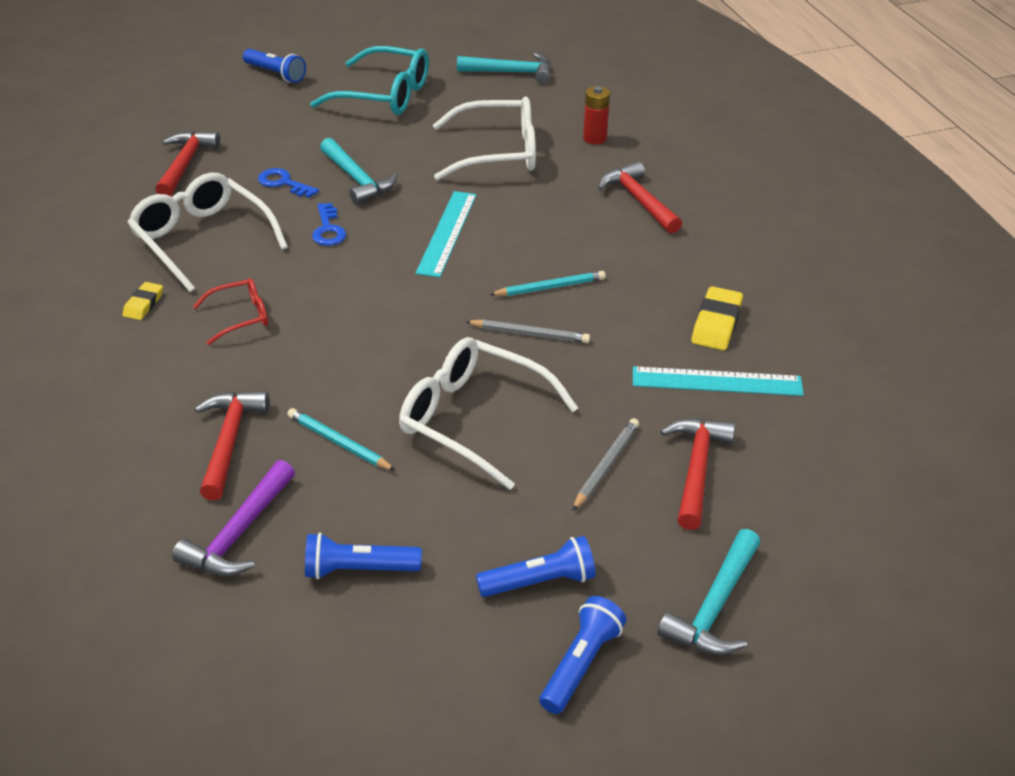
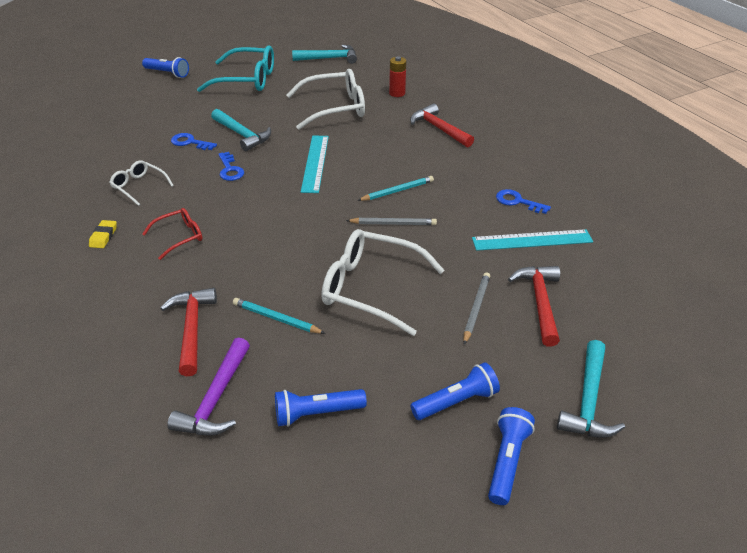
camera: 10 degrees left, 0 degrees up
(185, 164) = (115, 137): red hammer -> none
(203, 240) = (139, 186): white glasses -> white glasses, size x0.53
(716, 323) = (518, 202): yellow eraser -> blue key

